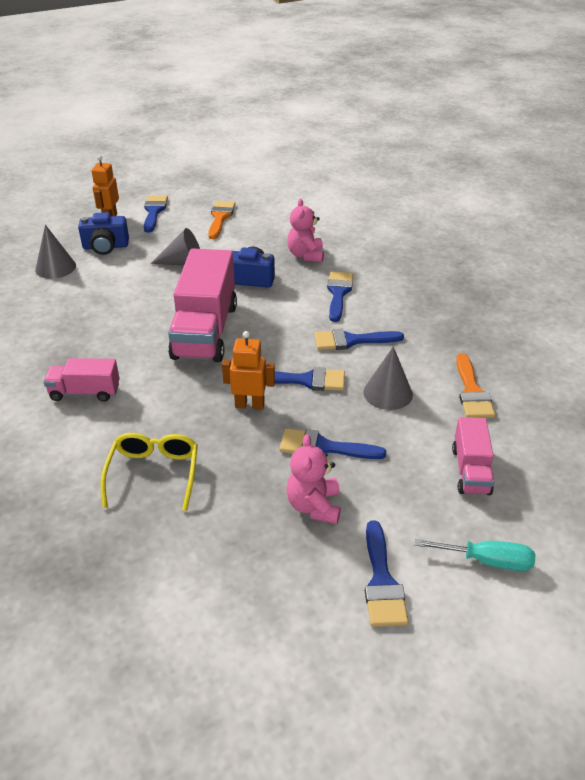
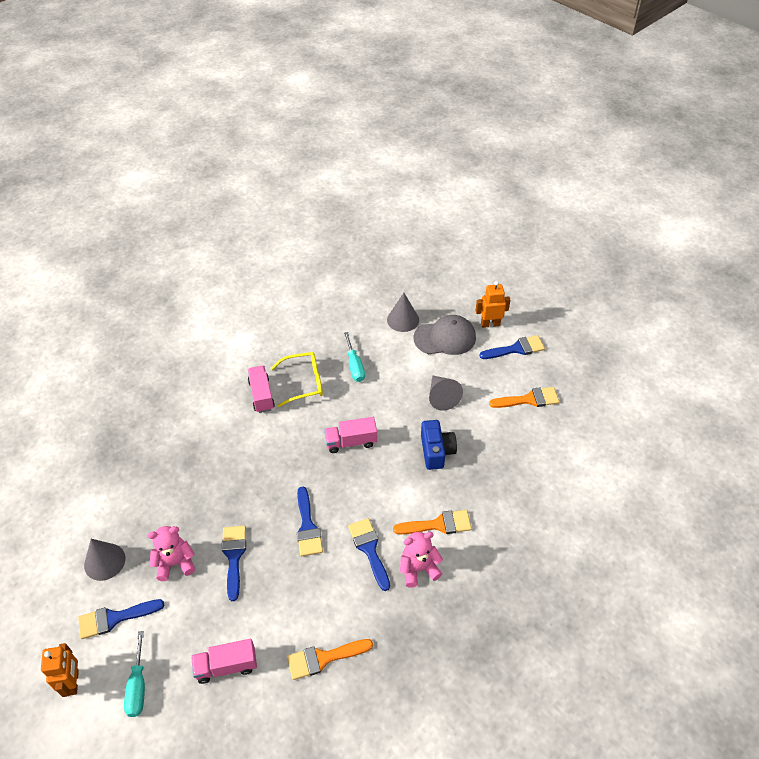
camera: 75 degrees right, 10 degrees up
(96, 311) = (354, 366): none -> turquoise screwdriver
(105, 247) = (445, 338): blue camera -> grey cap
(154, 473) = (191, 461): yellow glasses -> yellow glasses (304, 382)
(205, 331) = (351, 442): pink truck -> pink truck, size x0.52
(249, 405) = (270, 496): orange robot -> orange robot (73, 682)
(306, 255) = (492, 484): pink teddy bear -> pink teddy bear (418, 569)
(338, 293) = (438, 524): blue brush -> orange brush
(388, 393) = (306, 590): grey cone -> grey cone (104, 561)

